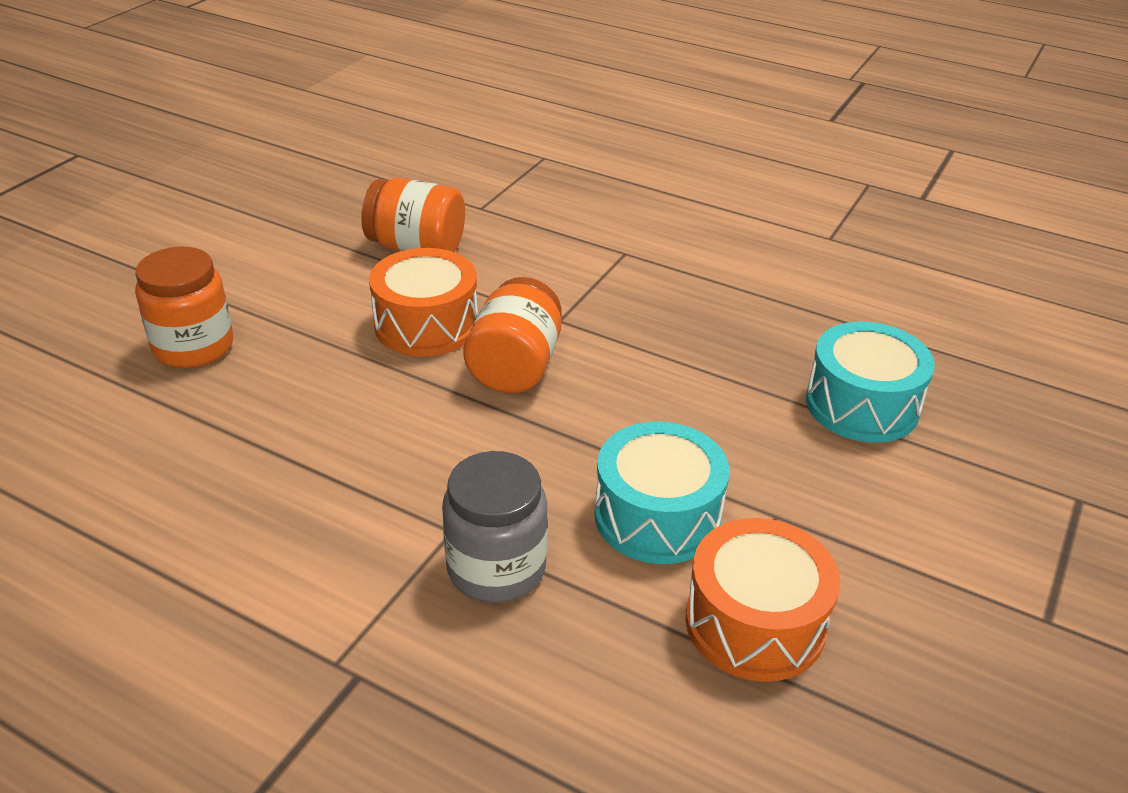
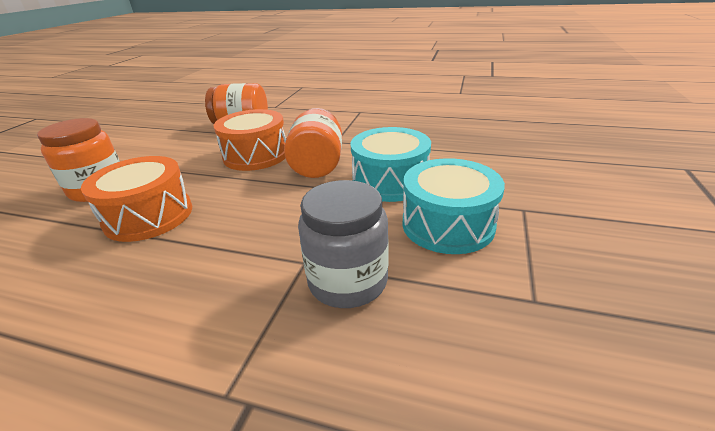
camera: 10 degrees left, 5 degrees down
(755, 623) = (560, 278): orange drum -> orange drum (149, 216)
(862, 405) = (529, 149): turquoise drum -> turquoise drum (390, 181)

